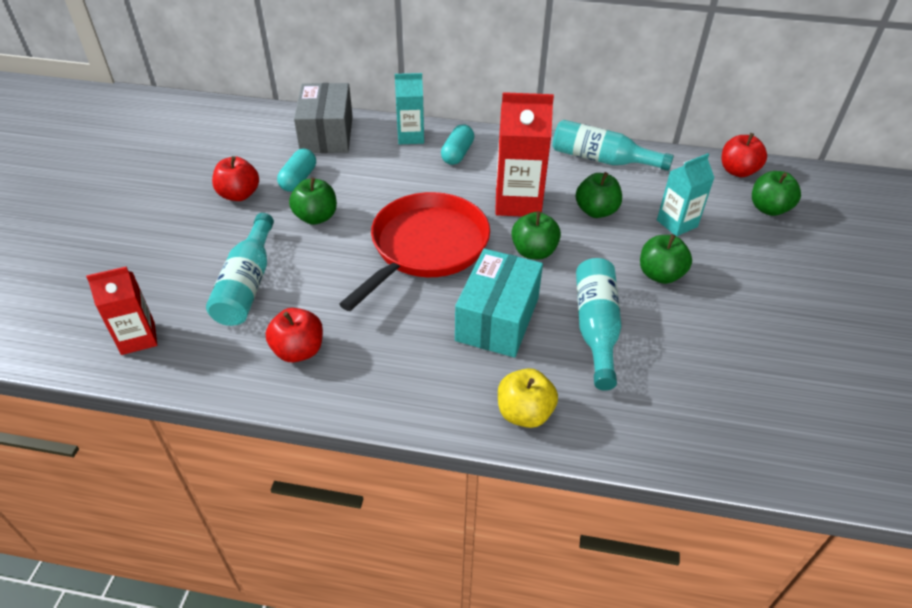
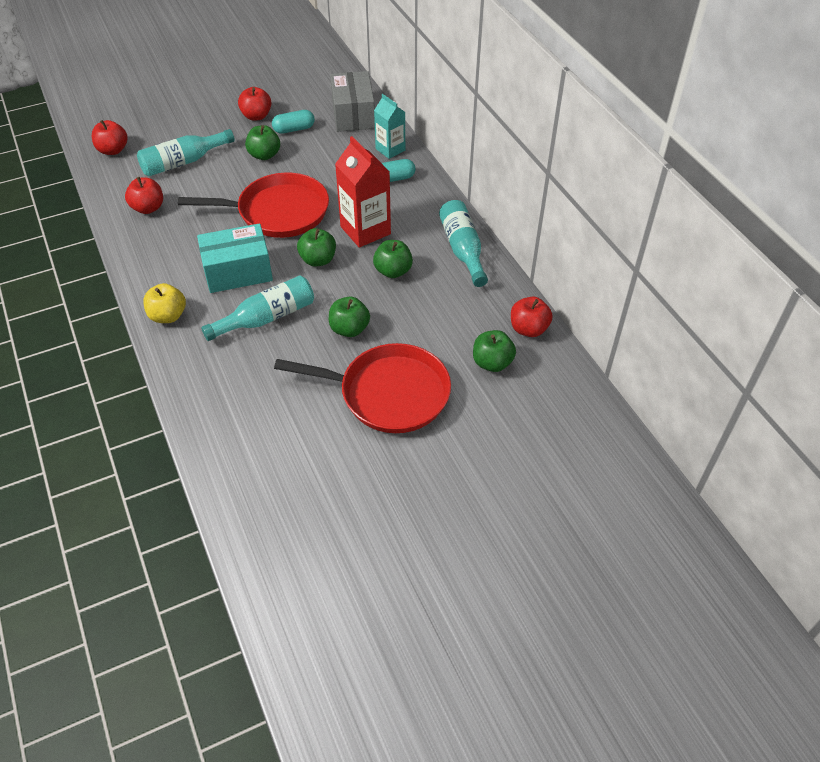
camera: 55 degrees right, 5 degrees up
(138, 338) = (113, 150): red carton -> red apple
(326, 134) = (353, 114): grey box -> grey box turned 60 degrees counterclockwise
(677, 223) = (419, 317): turquoise carton -> none
(773, 288) = (389, 393): none -> red pan

